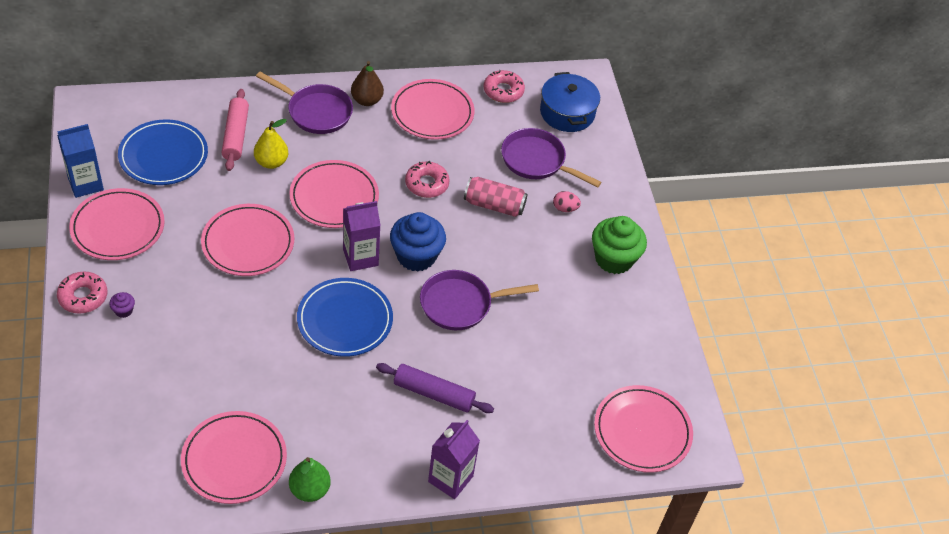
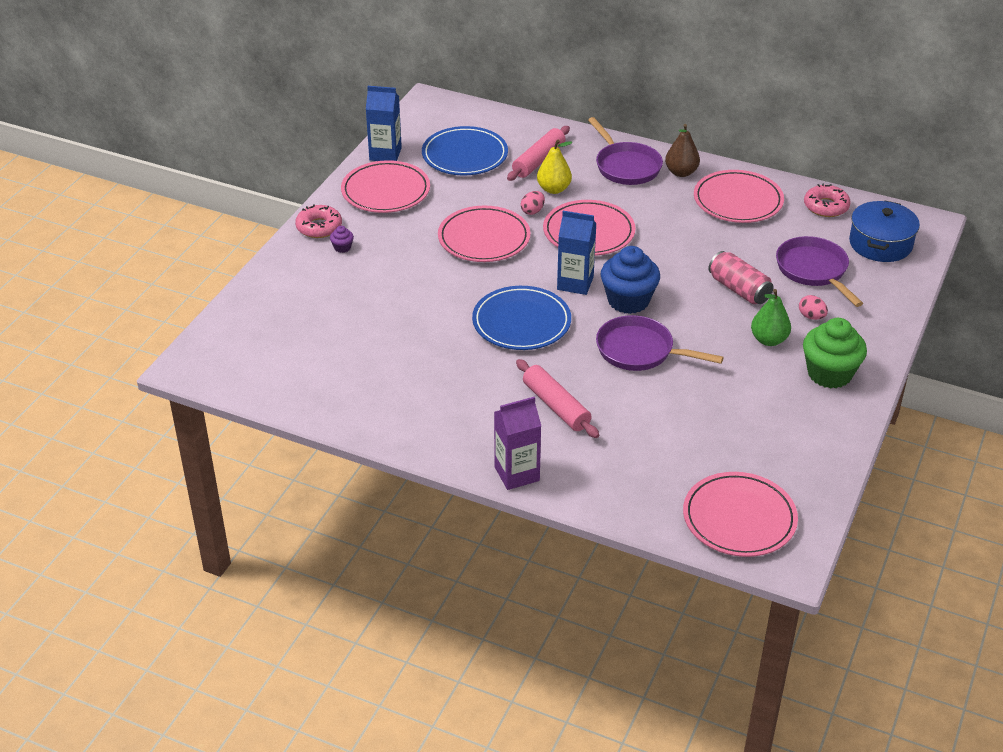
camera: 40 degrees right, 10 degrees down
(234, 460) = (343, 381): pink plate -> none
(270, 194) = (532, 211): none -> pink egg
(309, 490) = (386, 428): green pear -> green pear (769, 340)
(360, 257) = (575, 283): purple carton -> blue carton
(427, 184) = (685, 251): pink donut -> none
(433, 393) = (556, 406): purple rolling pin -> pink rolling pin

